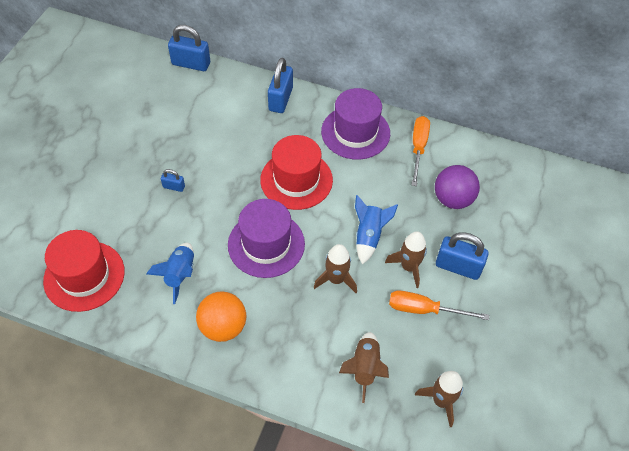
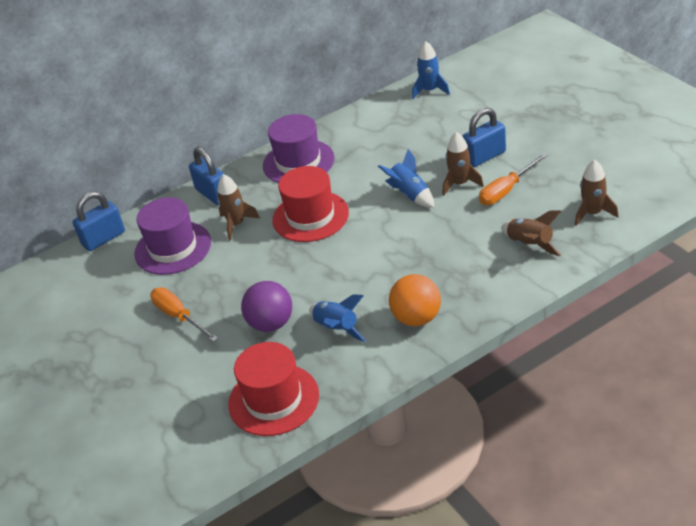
camera: 45 degrees left, 15 degrees down
(174, 187) = (235, 300): blue padlock -> none
(266, 244) = (358, 260): purple hat -> purple hat (173, 248)
(336, 279) = (433, 230): brown rocket -> brown rocket (236, 224)
(418, 148) = (352, 133): orange screwdriver -> orange screwdriver (179, 316)
(453, 199) = (420, 134): purple ball -> purple ball (271, 324)
(517, 173) = (430, 90): none -> blue rocket

